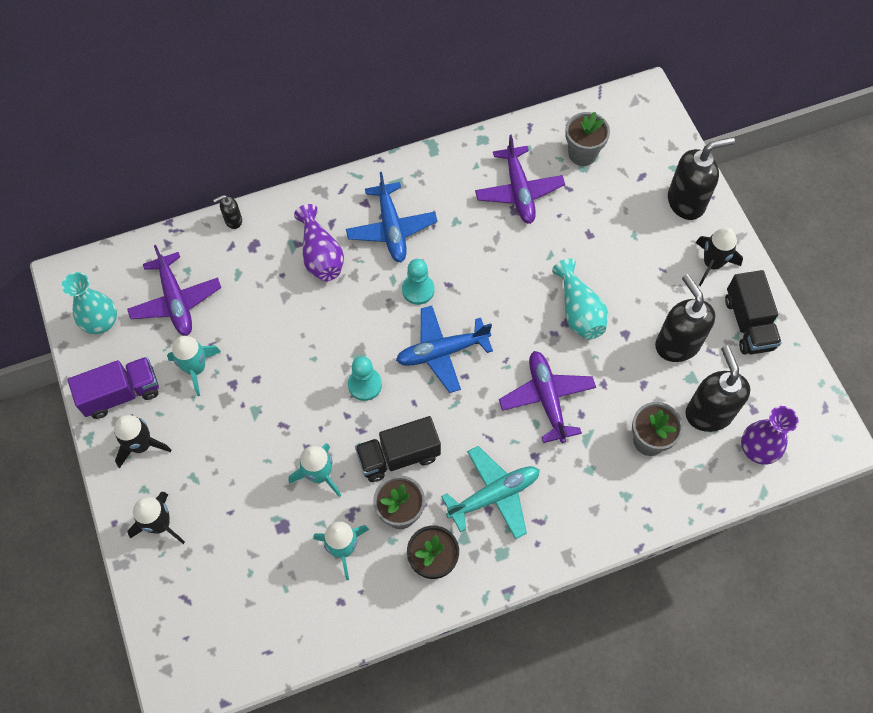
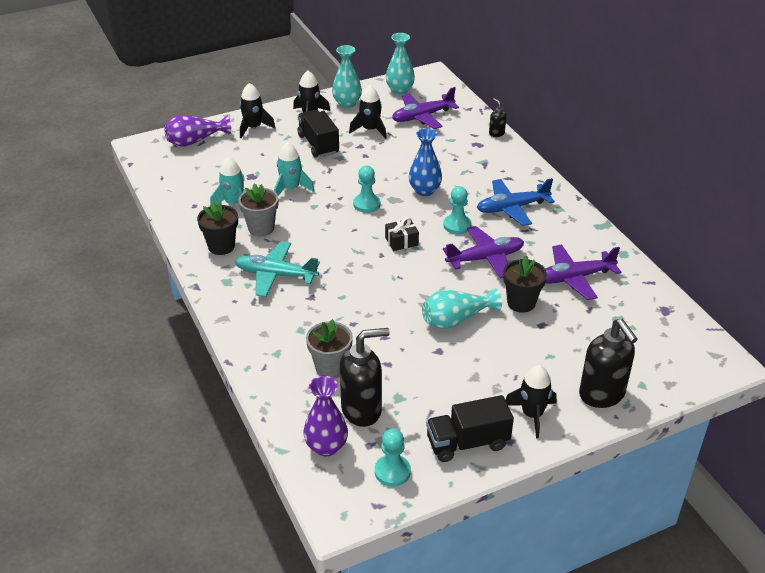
camera: 85 degrees right, 25 degrees down
(121, 394) = (347, 103): purple truck -> turquoise vase
(196, 368) = (370, 130): turquoise rocket -> black rocket
(321, 255) = (477, 175): purple vase -> purple vase (195, 141)
(345, 316) = (424, 190): none -> blue vase
(398, 456) = (307, 224): black truck -> black truck (318, 144)
(442, 352) = (401, 241): blue plane -> black gift
(494, 495) = (276, 275): turquoise plane -> turquoise plane turned 135 degrees clockwise
(547, 399) = (365, 302): purple plane -> purple plane (485, 258)
(555, 247) = (521, 303): none -> black flower pot
(582, 154) = (632, 318): grey flower pot -> none
(677, 344) = (433, 387): black soap dispenser -> none
(785, 392) = (392, 471): none -> turquoise pawn

